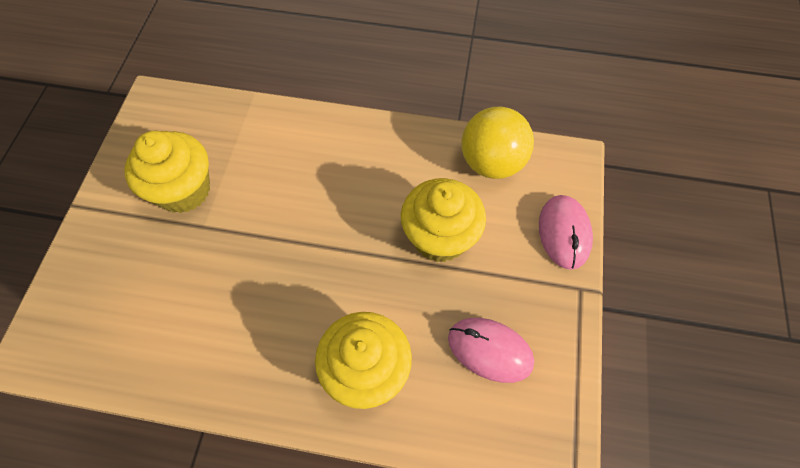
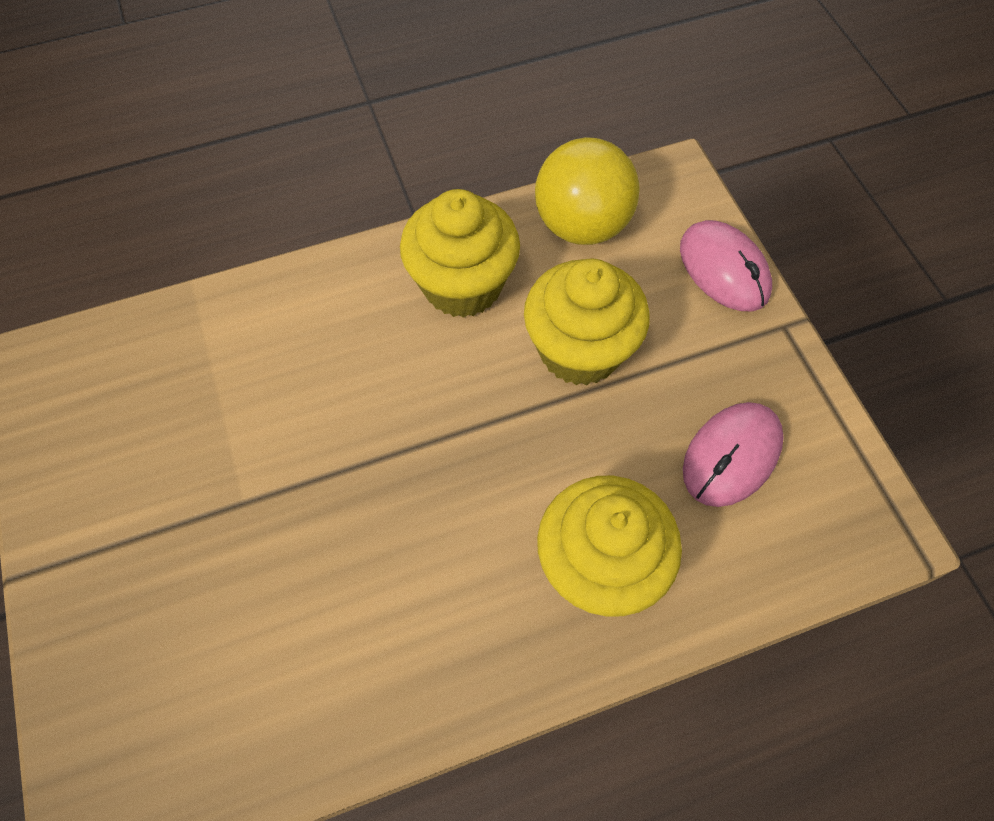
camera: 30 degrees left, 0 degrees up
(184, 190) = (178, 467): yellow cupcake -> yellow cupcake (462, 285)
(490, 350) = (731, 456): pink mouse -> pink mouse turned 45 degrees counterclockwise

